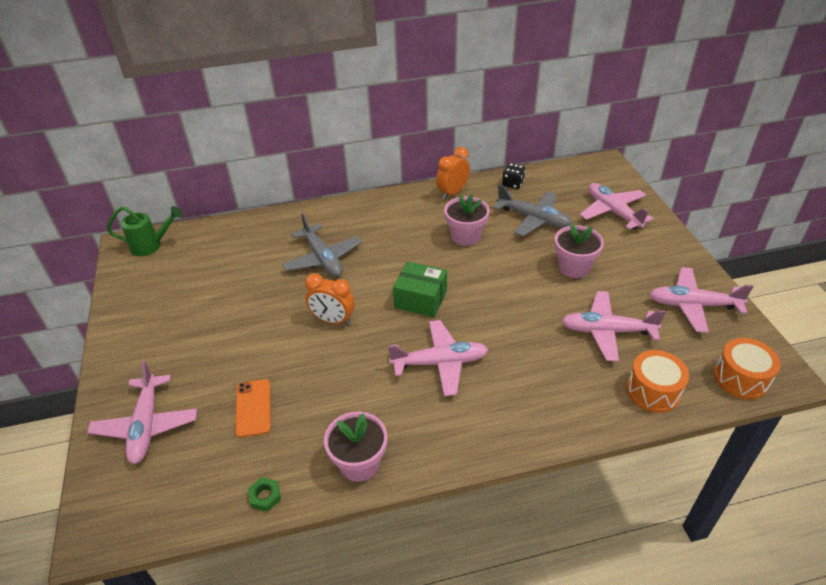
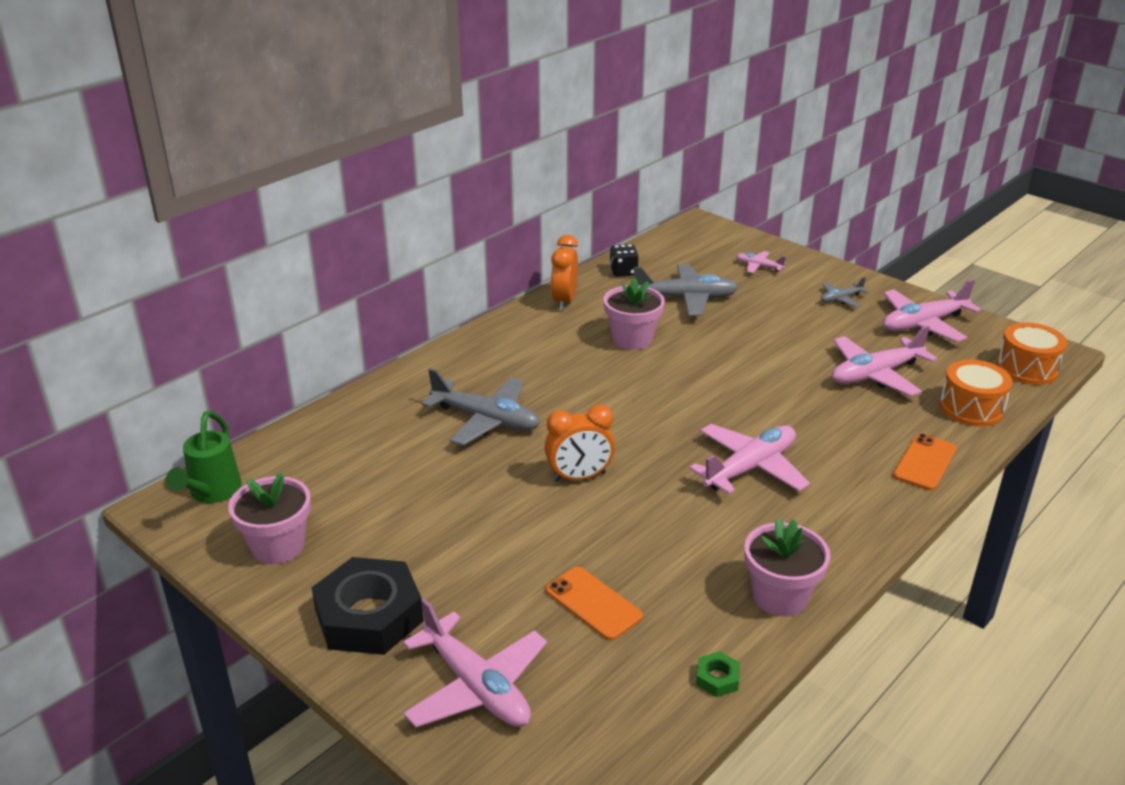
camera: 35 degrees left, 10 degrees down
(144, 354) = (369, 616): none -> black nut
(151, 245) = (212, 493): green watering can -> green watering can turned 135 degrees clockwise
(420, 299) = (656, 417): green box -> none
(566, 417) = (924, 462): none -> orange phone
(573, 267) = (779, 330): pink flower pot -> pink flower pot (278, 546)
(613, 212) = (758, 267): pink plane -> pink plane, size x0.51
(648, 260) = (840, 299): none -> grey plane

